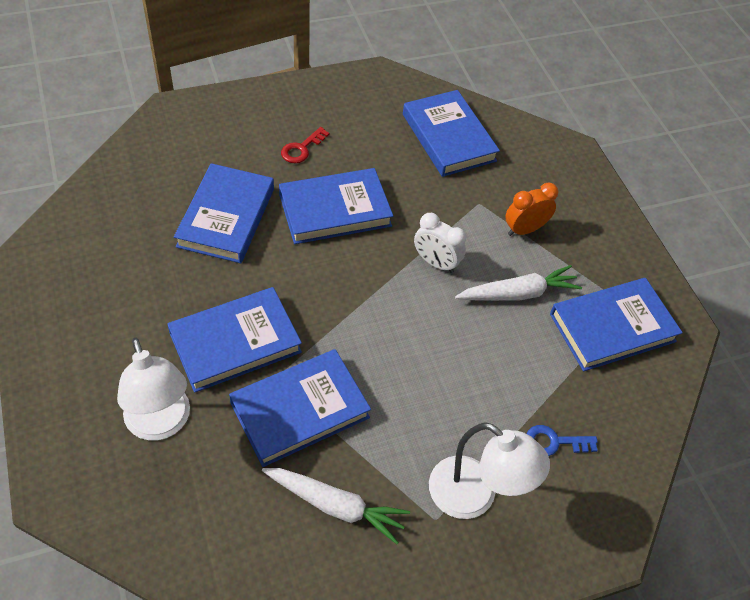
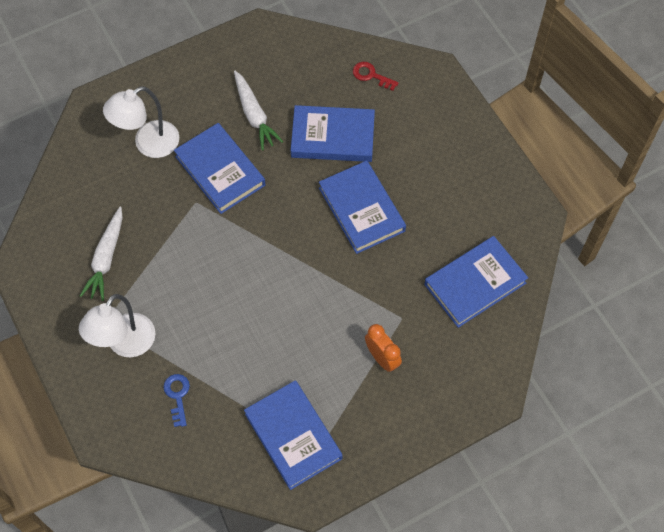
camera: 85 degrees right, 10 degrees up
(300, 410) = (173, 222): blue book -> none
(302, 149) = (422, 172): red key -> red key (371, 75)
(435, 263) = (326, 292): white clock -> none
(518, 293) = (310, 359): white carrot -> white carrot (254, 115)

